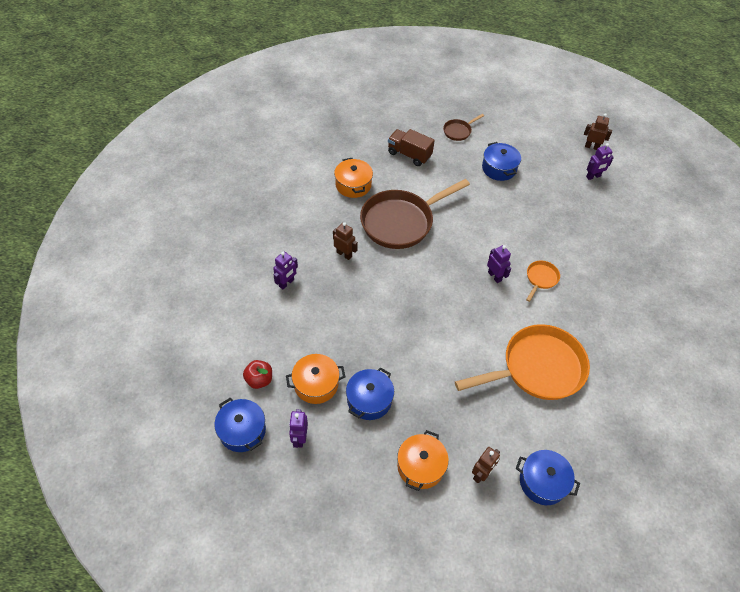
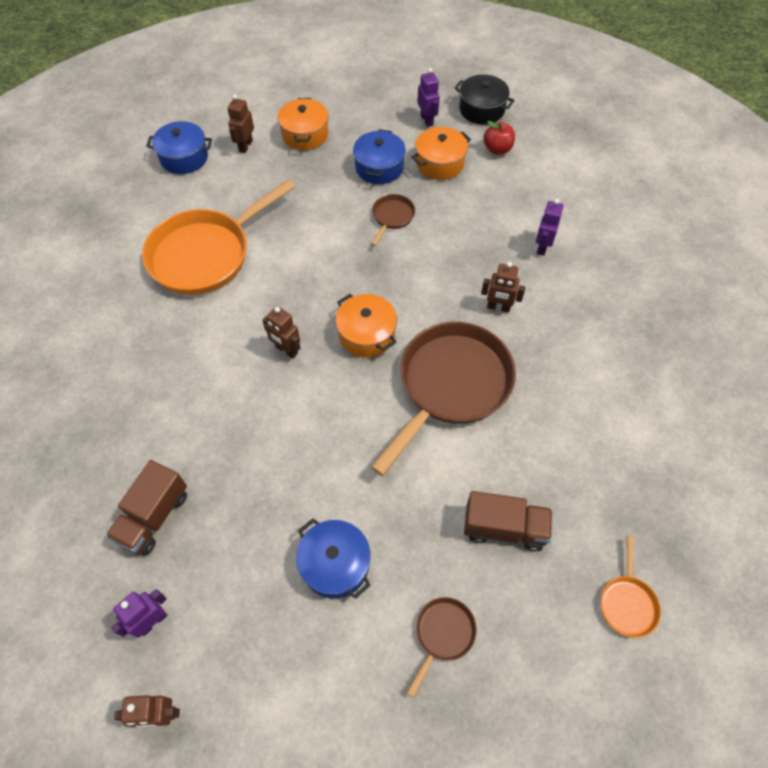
camera: 160 degrees right, 5 degrees up
(242, 430) = (481, 109): blue pot -> black pot
(353, 185) = (556, 423): orange pot -> orange pot (366, 334)
(381, 347) = (392, 217): none -> brown pan
(494, 276) = (286, 350): purple robot -> brown robot
(541, 279) = (220, 370): orange pan -> orange pan (627, 603)
(590, 216) = (154, 517): none -> brown truck

